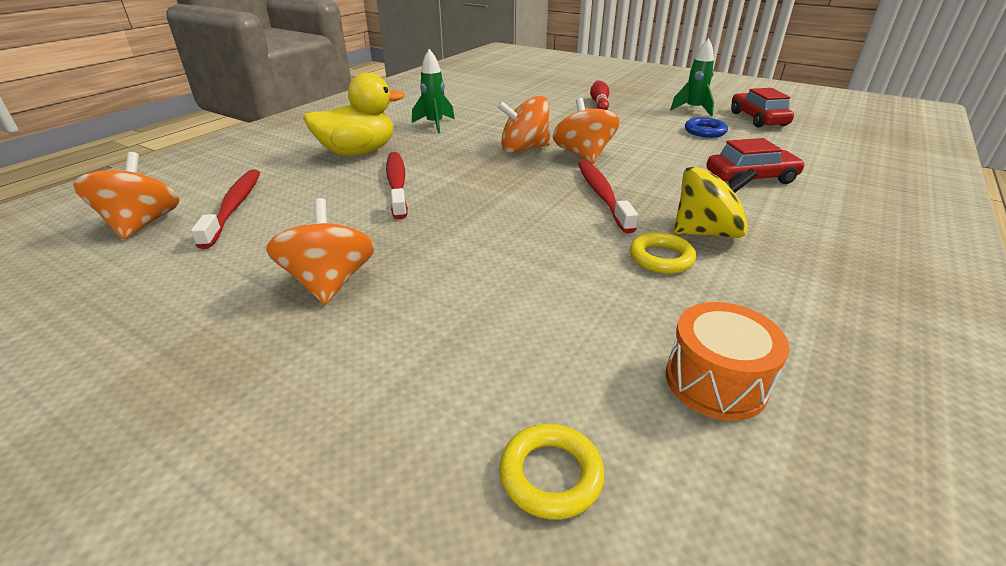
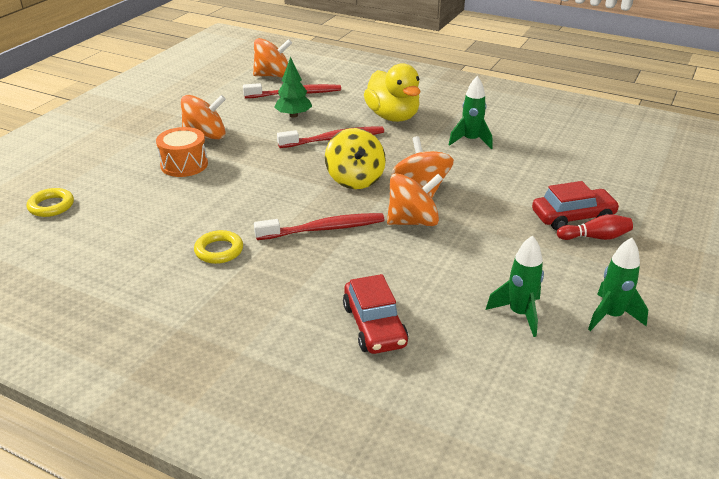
camera: 85 degrees right, 0 degrees up
(307, 209) = (293, 115): none -> green tree
(705, 131) = (519, 314): blue ring -> green rocket
(706, 232) = (256, 277): yellow spinning top -> yellow spinning top (355, 179)
(715, 381) = (89, 257): orange drum -> orange drum (184, 164)
(757, 119) = (598, 376): red car -> red car (573, 217)

